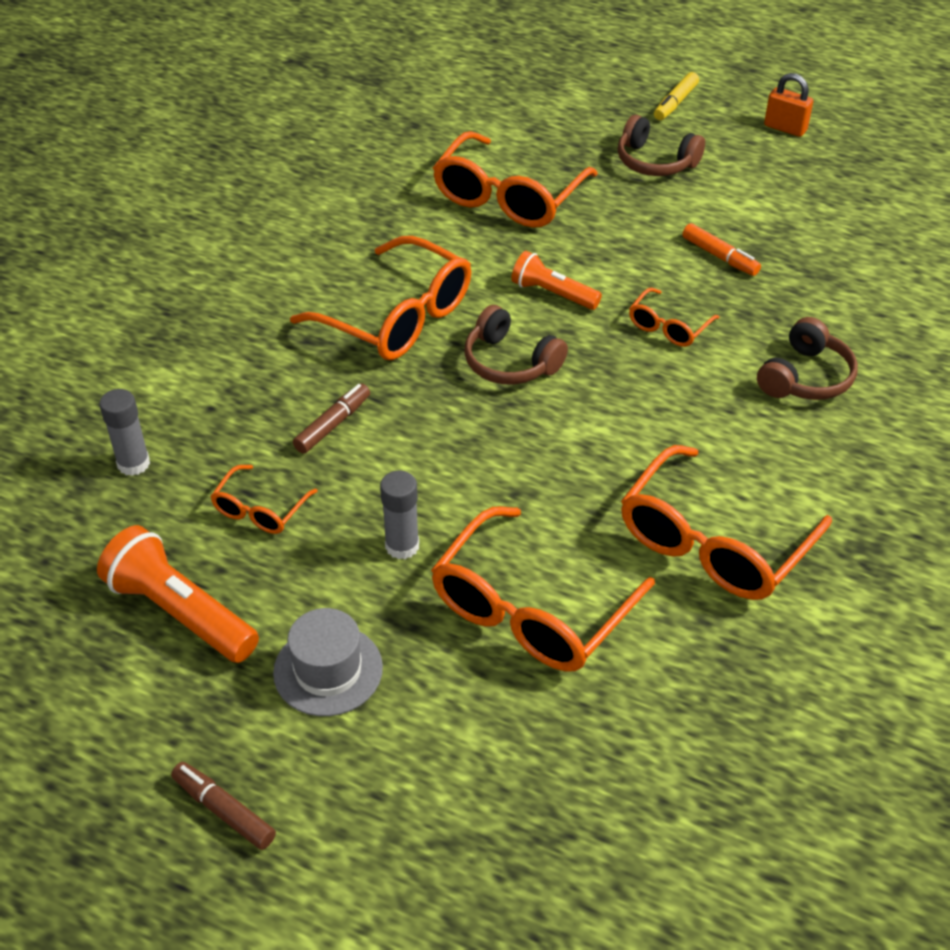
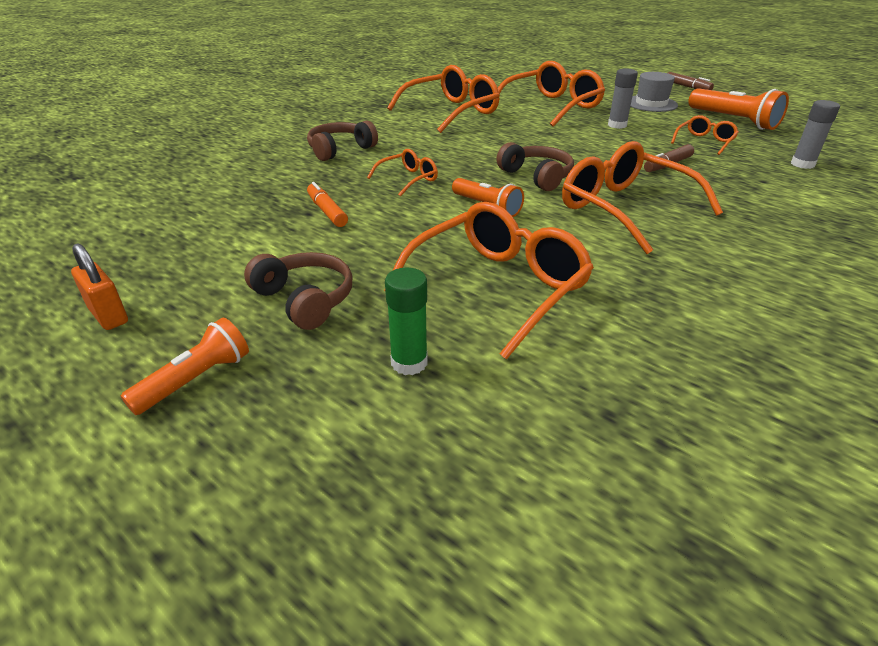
camera: 165 degrees left, 10 degrees down
(549, 132) = (409, 362): none -> green glue stick
(675, 103) = (195, 380): yellow marker -> orange flashlight

